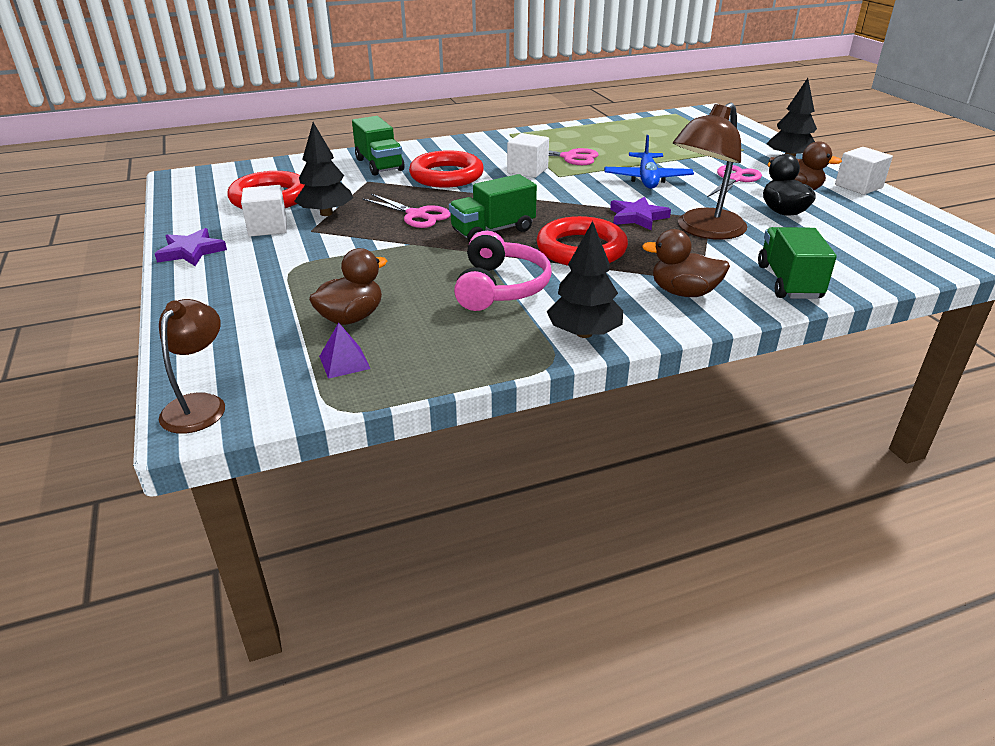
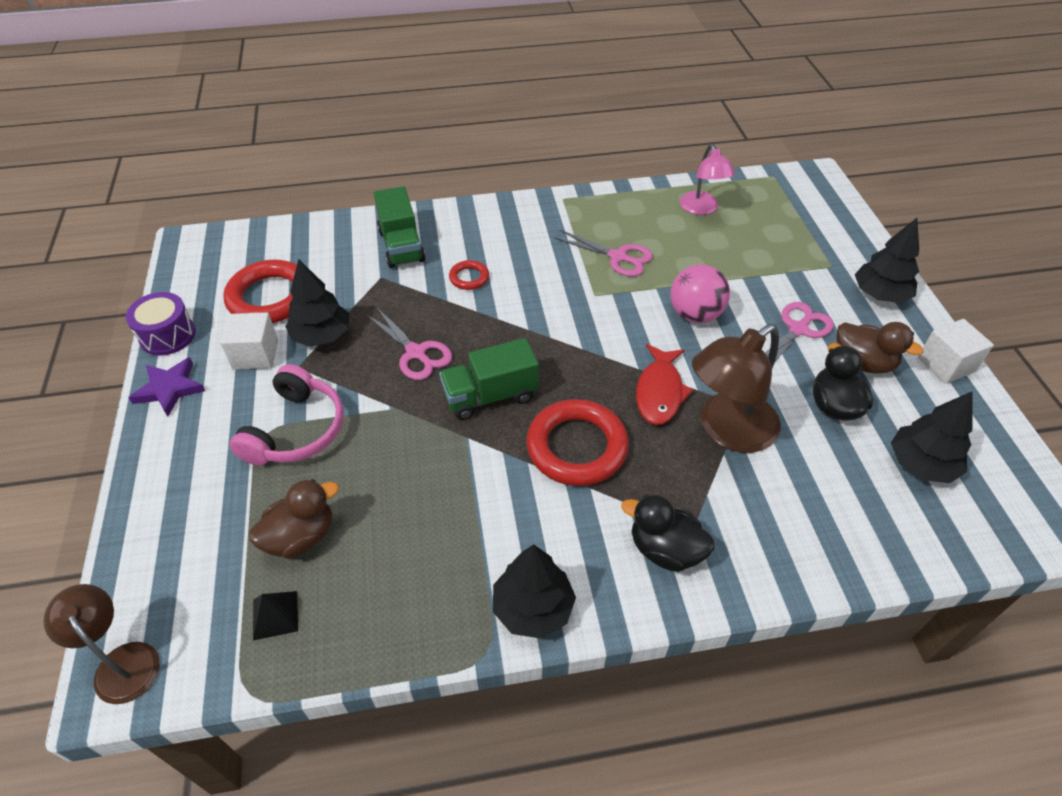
camera: 10 degrees right, 15 degrees up
(179, 224) = (167, 335): none -> purple drum
(199, 405) = (122, 661): brown lamp -> brown lamp turned 60 degrees counterclockwise
(344, 362) = (275, 615): purple pyramid -> black pyramid
(446, 175) = (469, 278): red ring -> red ring, size x0.48
(500, 287) = (468, 507): pink headphones -> pink headphones (296, 430)
(527, 170) = (562, 278): white cube -> none
(626, 131) = (701, 209): none -> pink lamp
(637, 217) = (659, 392): purple star -> red fish
(647, 179) = (695, 314): blue plane -> pink ball
(683, 292) = (665, 550): brown duck -> black duck
(788, 282) = (792, 549): green truck -> none
(867, 233) = (921, 464): none -> black tree

